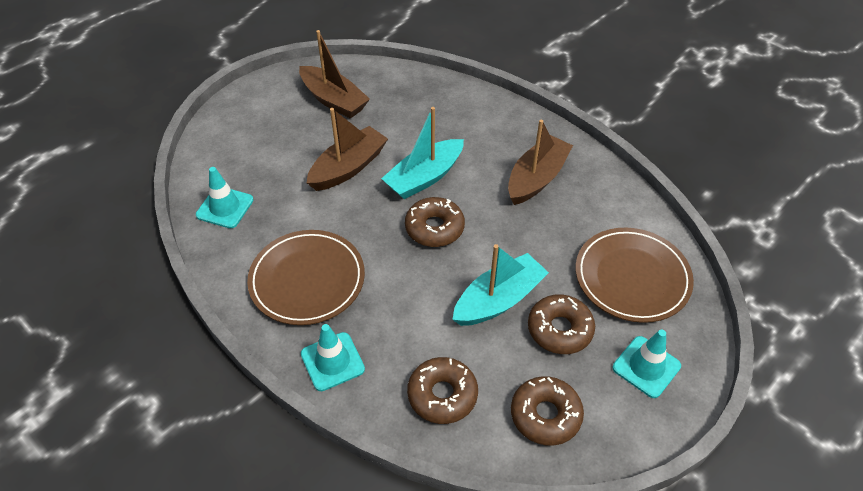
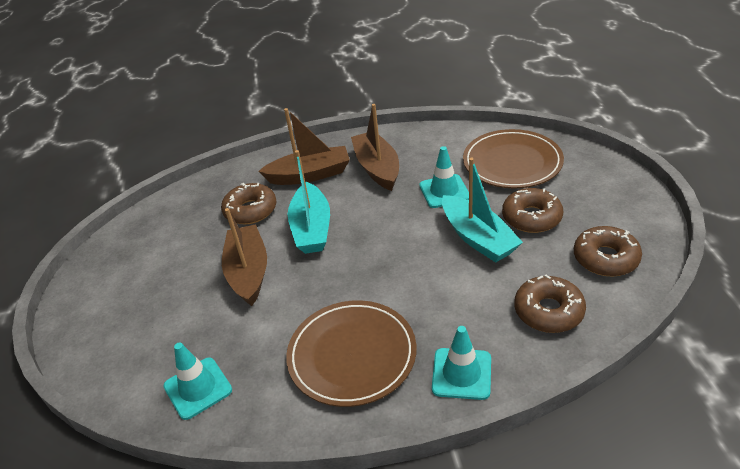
camera: 50 degrees left, 10 degrees down
(334, 100) = (156, 250): brown boat -> brown boat (310, 175)
(434, 228) = (372, 245): brown donut -> brown donut (250, 210)
(498, 300) = (478, 238): turquoise boat -> turquoise boat turned 150 degrees clockwise
(646, 367) = (595, 189): turquoise traffic cone -> turquoise traffic cone (444, 191)

